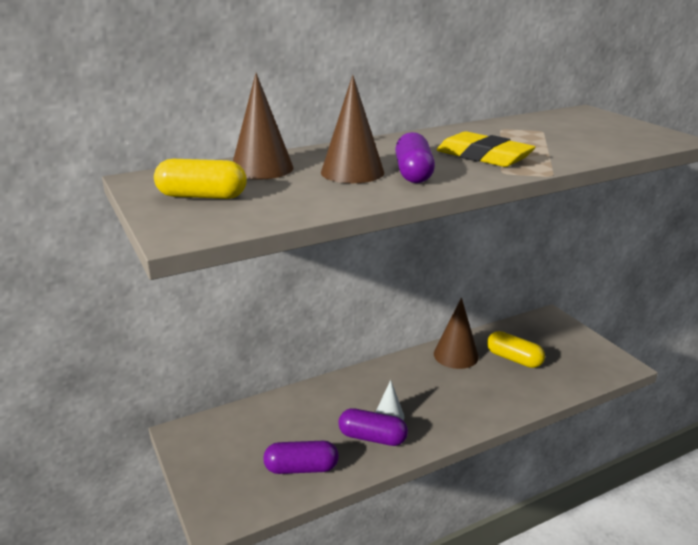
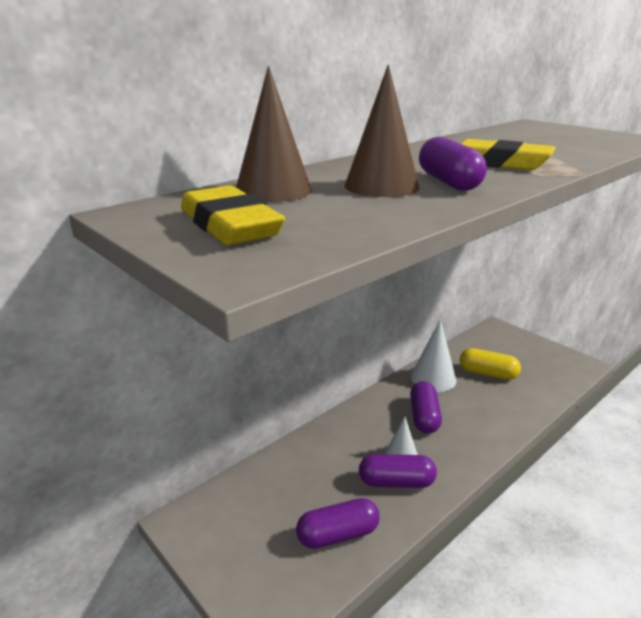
camera: 15 degrees left, 0 degrees up
(202, 196) = (229, 225): yellow capsule -> yellow eraser
(427, 388) = (424, 417): none -> purple capsule
(456, 355) = (433, 378): brown cone -> white cone

